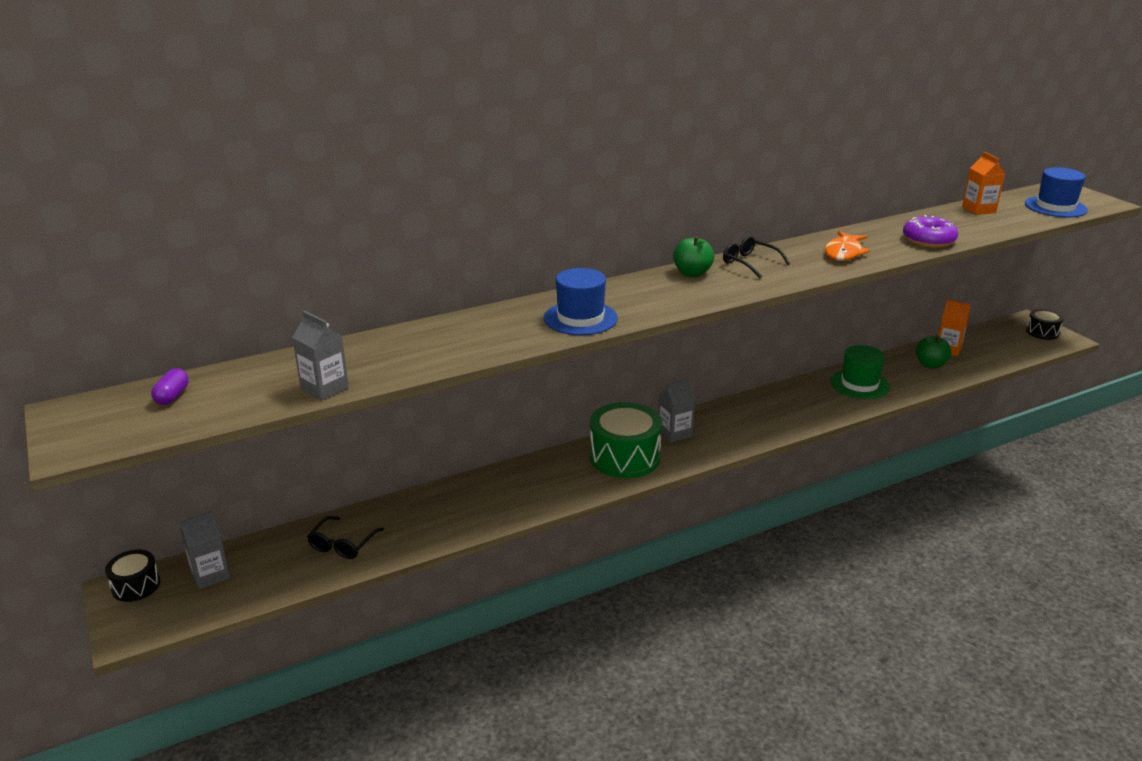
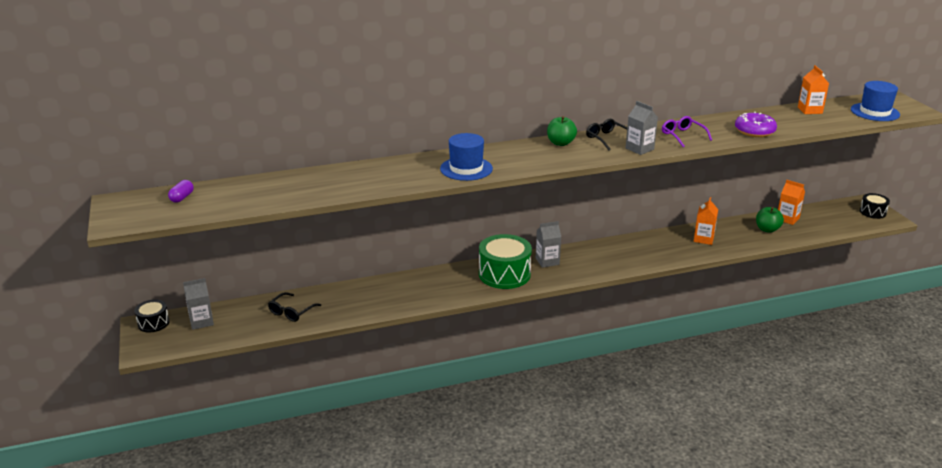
camera: 10 degrees right, 0 degrees up
(324, 388) = (278, 201): grey carton -> grey carton (639, 149)
(844, 252) = (683, 136): orange fish -> purple glasses
(859, 384) = (703, 239): green hat -> orange carton

